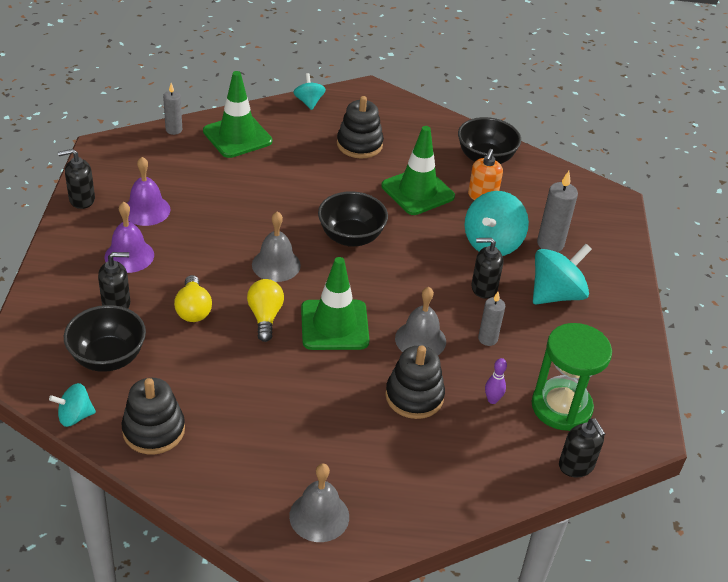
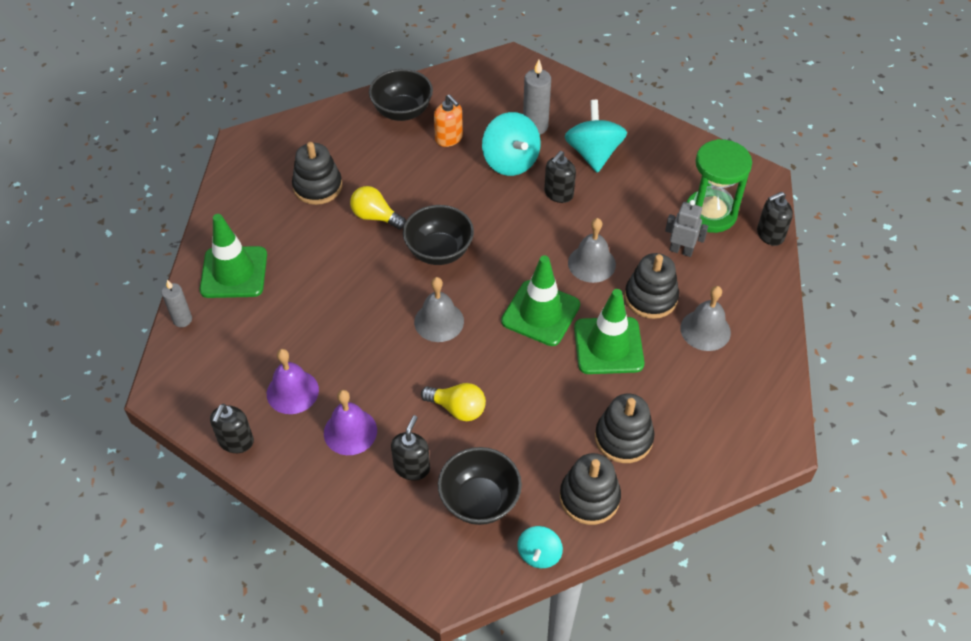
camera: 55 degrees left, 10 degrees up
(234, 432) = (623, 438): none -> black stacking toy
(265, 317) = (500, 358): yellow light bulb -> yellow light bulb (375, 217)
(309, 102) = (225, 194): turquoise spinning top -> none
(319, 516) = (740, 417): grey bell -> grey bell (705, 330)
(417, 191) = (412, 177): green traffic cone -> green traffic cone (608, 346)
(487, 339) = (616, 220): grey candle -> none
(492, 400) = (681, 250): purple bowling pin -> grey robot
(576, 466) = (770, 235): black soap dispenser -> black soap dispenser turned 150 degrees clockwise

